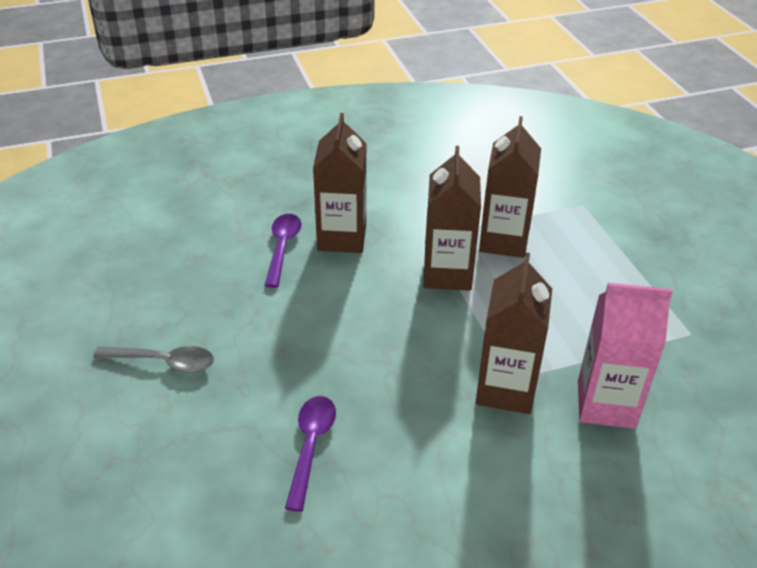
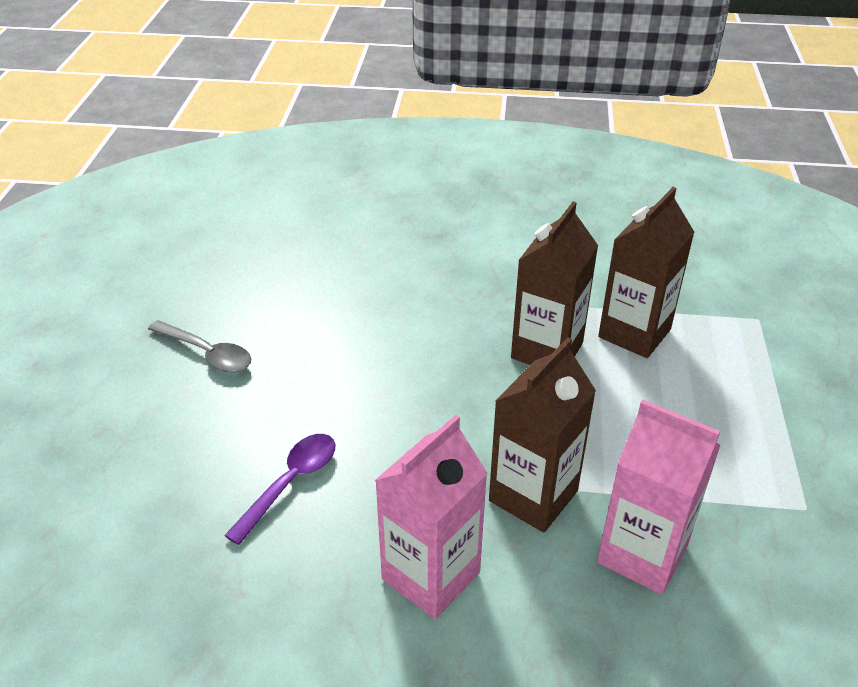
camera: 25 degrees right, 0 degrees up
(282, 248) = (390, 275): purple spoon -> none
(342, 238) = (456, 281): brown carton -> none
(468, 477) = (431, 576): none -> pink carton

